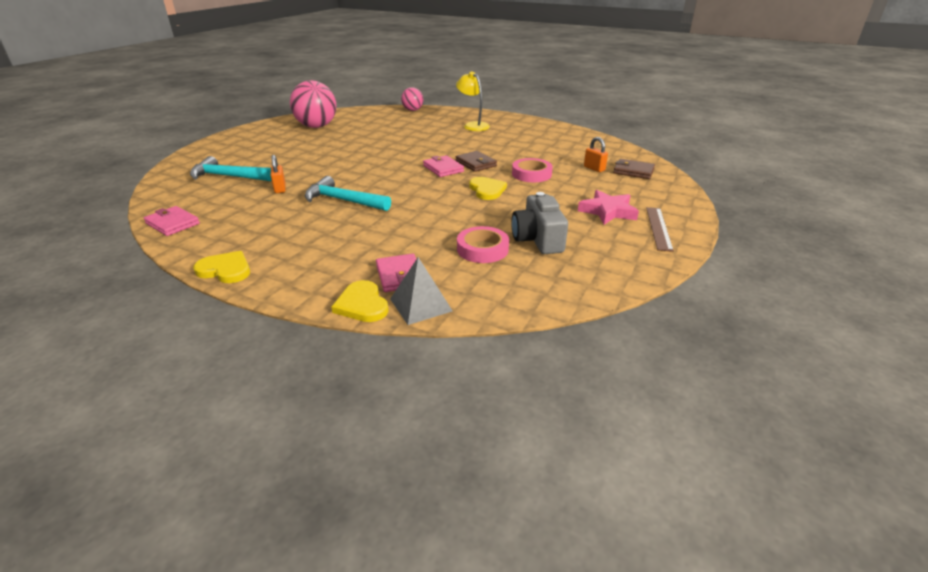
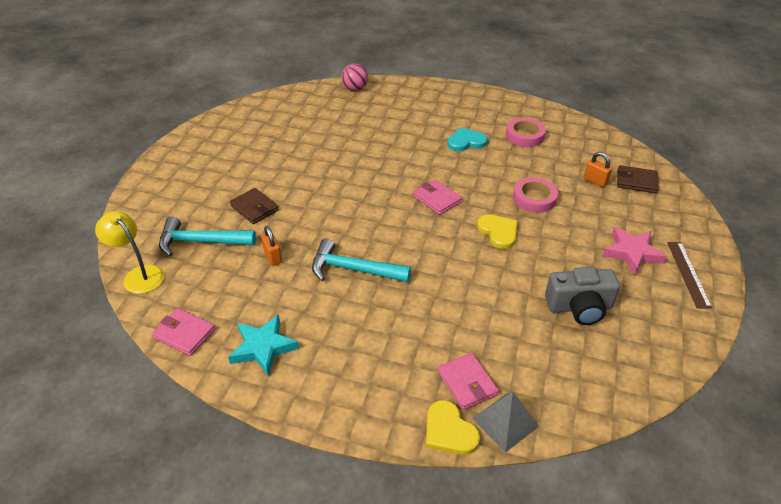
camera: 10 degrees left, 10 degrees up
(225, 270) = (285, 400): yellow heart -> none
(232, 237) = (263, 347): none -> turquoise star
(316, 126) = (256, 133): pink ball -> none
(473, 125) = (437, 113): yellow lamp -> yellow lamp (139, 275)
(476, 164) = (468, 186): brown wallet -> brown wallet (254, 208)
(482, 249) = (531, 330): pink tape -> pink tape (524, 136)
(488, 141) = (466, 141): none -> turquoise heart
(538, 239) = (579, 307): grey camera -> grey camera turned 75 degrees counterclockwise

